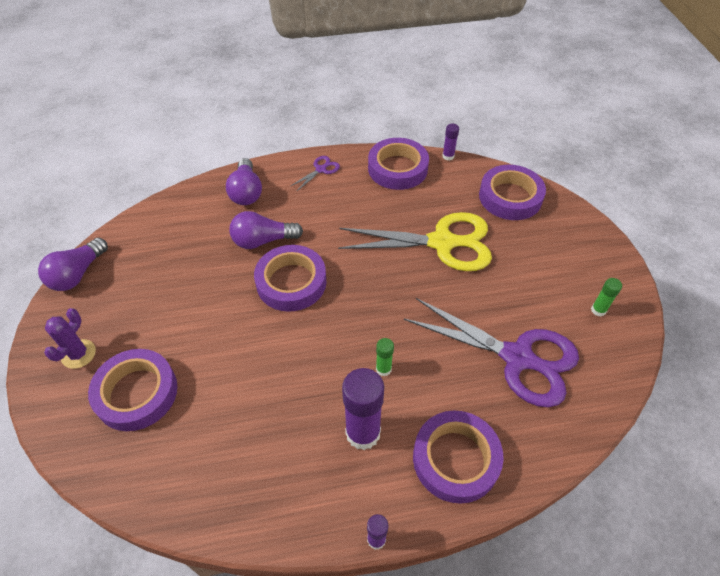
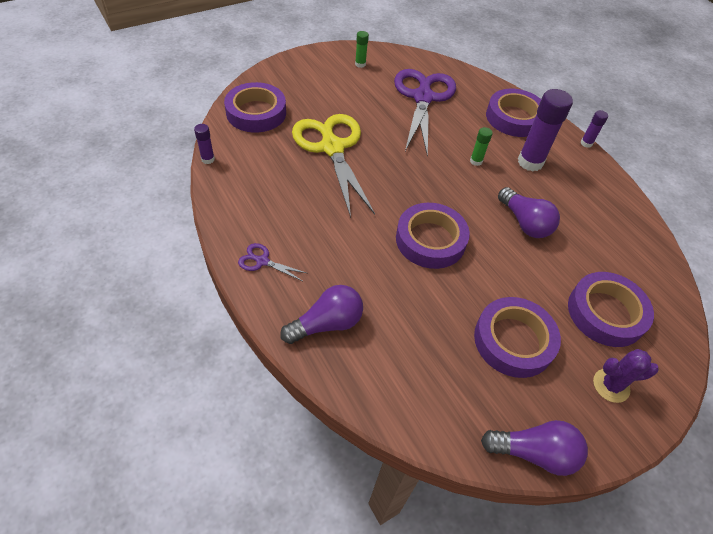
camera: 115 degrees left, 0 degrees up
(263, 240) = (392, 280): purple light bulb -> purple light bulb (524, 223)
(397, 168) = (239, 195): purple tape -> purple tape (513, 340)

